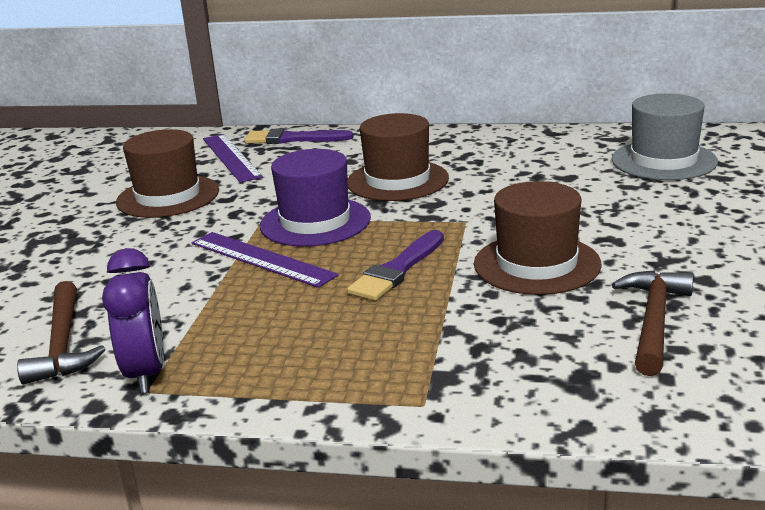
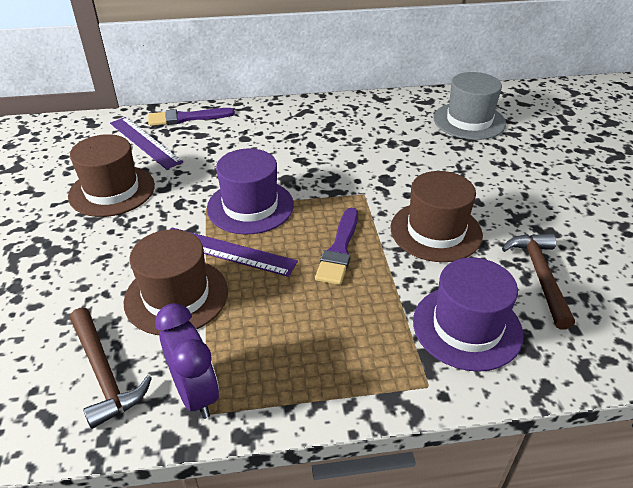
camera: 20 degrees left, 15 degrees up
(397, 180) = (292, 156): brown hat -> brown hat (176, 296)
(513, 358) = (467, 327): none -> purple hat

